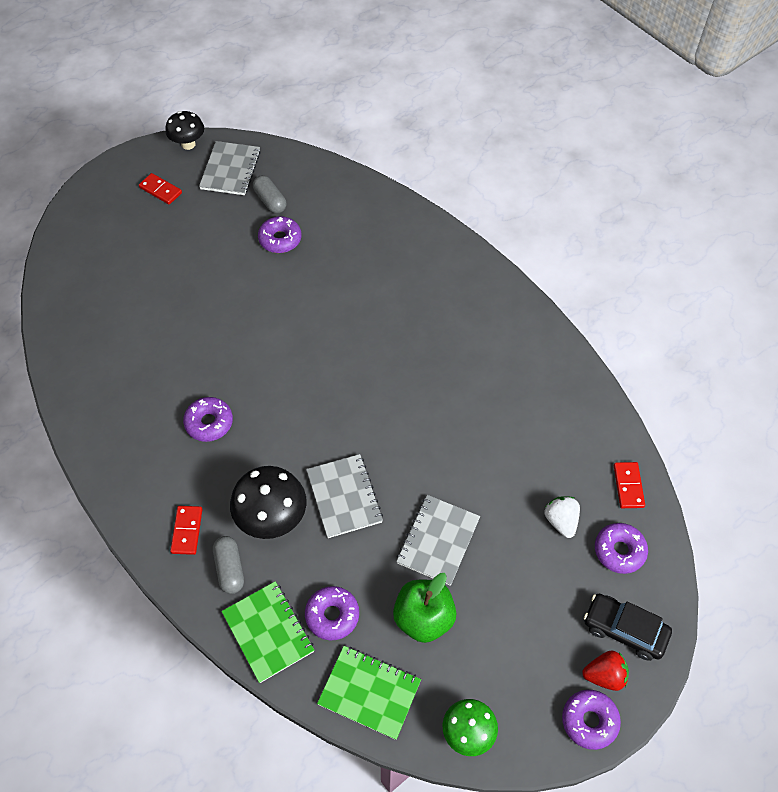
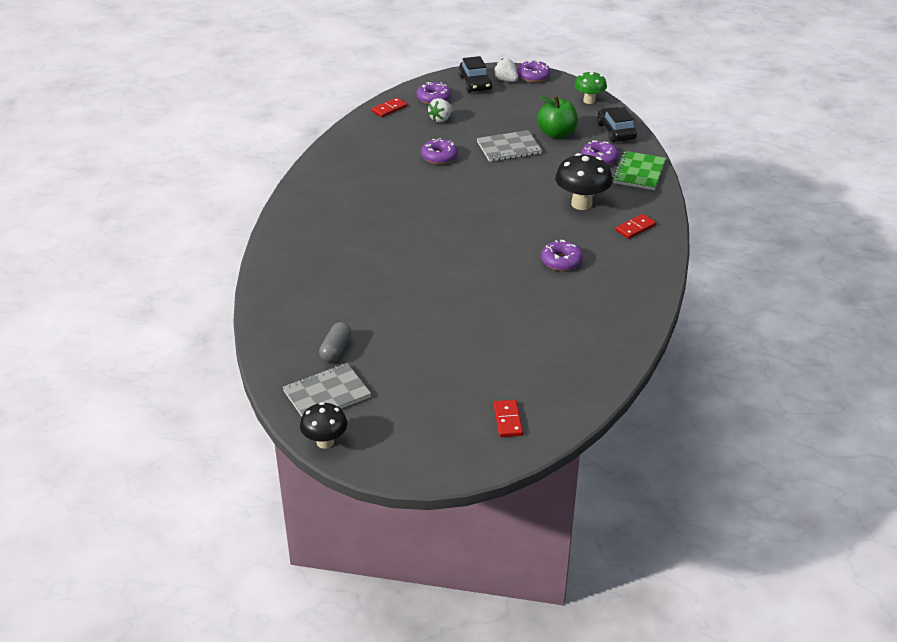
camera: 130 degrees left, 20 degrees down
(160, 190) = (400, 421): red domino -> red domino (508, 420)
(229, 569) = (630, 202): grey capsule -> none
(280, 239) = (370, 321): purple donut -> purple donut (439, 157)
(344, 497) = (530, 188): grey notebook -> none
(369, 692) = (616, 131): green notebook -> black car
(604, 675) = (506, 80): red strawberry -> white strawberry

